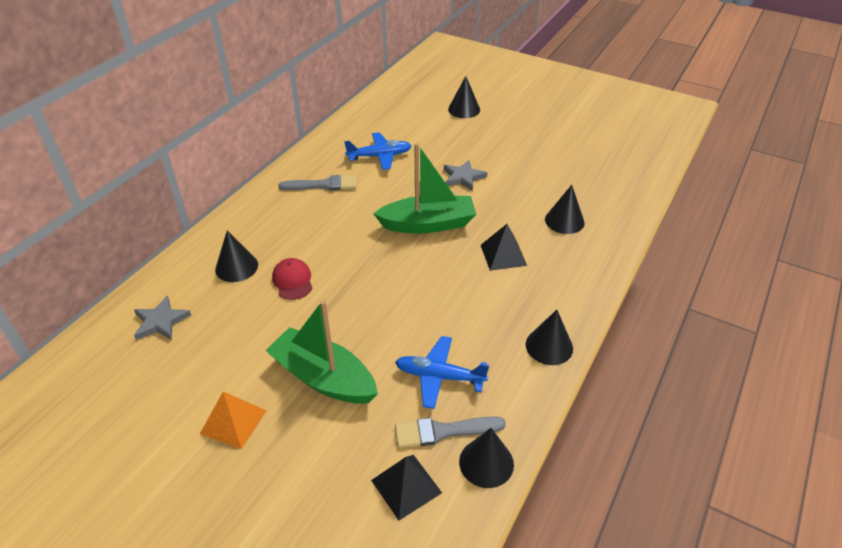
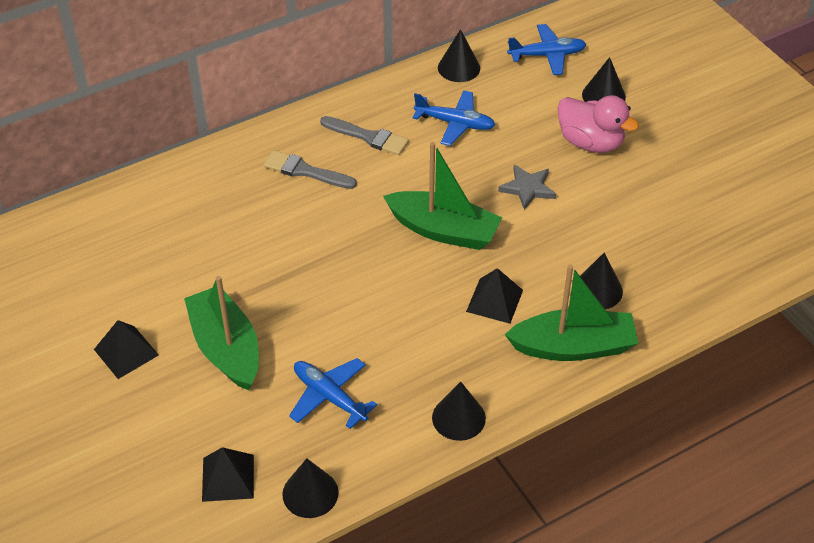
camera: 30 degrees right, 5 degrees up
(161, 321) = (122, 227): grey star -> none
(233, 422) = (126, 352): orange pyramid -> black pyramid
(236, 267) = (222, 198): black cone -> black cone (459, 68)
(293, 281) = (263, 237): red cap -> none
(408, 99) = (547, 55): none -> blue plane
(443, 431) = (294, 448): grey brush -> grey brush (305, 171)
(479, 137) = (590, 142): none -> pink duck
(582, 262) = (573, 347): none -> green boat

